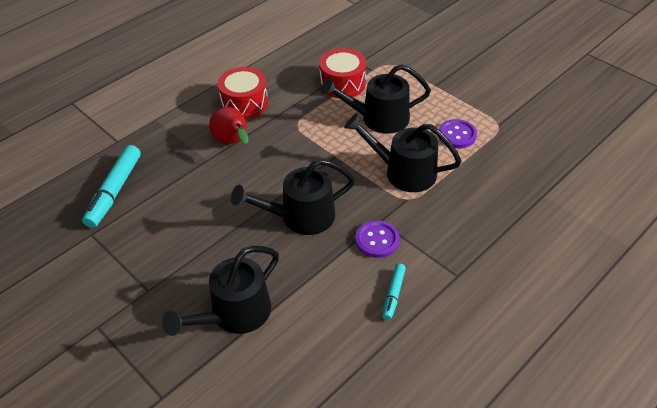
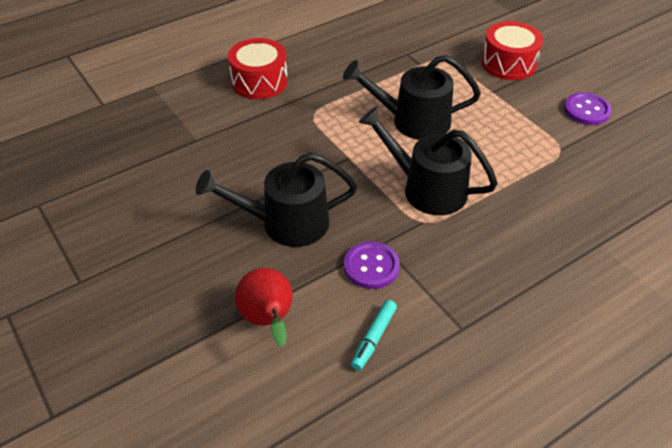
camera: 10 degrees right, 0 degrees up
(114, 191) = (80, 160): turquoise marker -> none
(232, 142) = (232, 124): red pear -> red pear (268, 320)
(235, 314) = (172, 328): black watering can -> none
(342, 83) = (380, 75): red drum -> red drum (508, 63)
(457, 135) = (505, 154): purple button -> purple button (586, 110)

